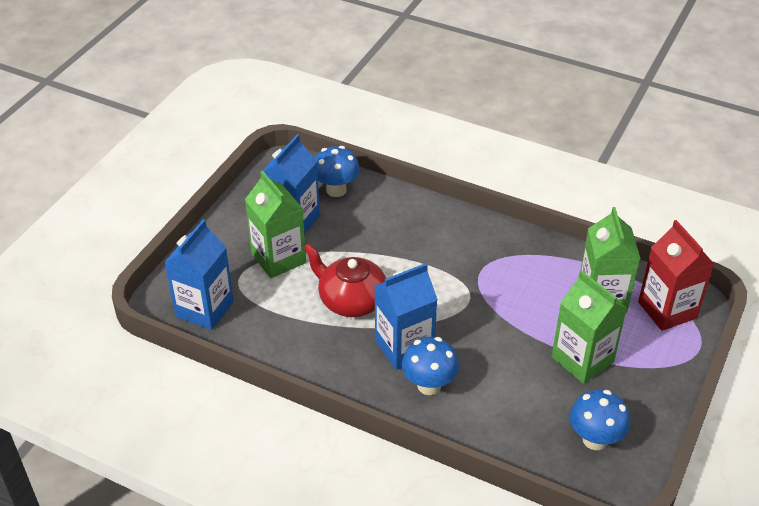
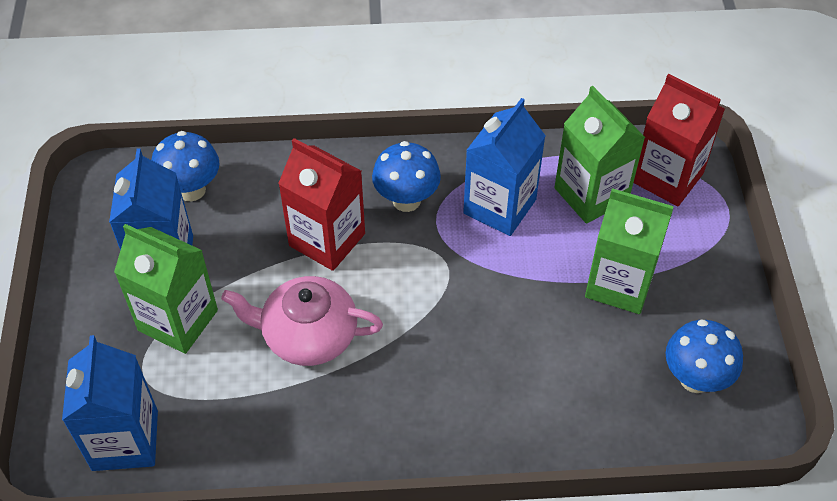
camera: 30 degrees left, 10 degrees up
(351, 300) = (308, 335): red teapot -> pink teapot
(401, 252) = (327, 240): none -> red carton
(404, 347) = (412, 367): blue carton -> blue carton (499, 206)
(429, 385) = (473, 404): blue mushroom -> blue mushroom (406, 200)

